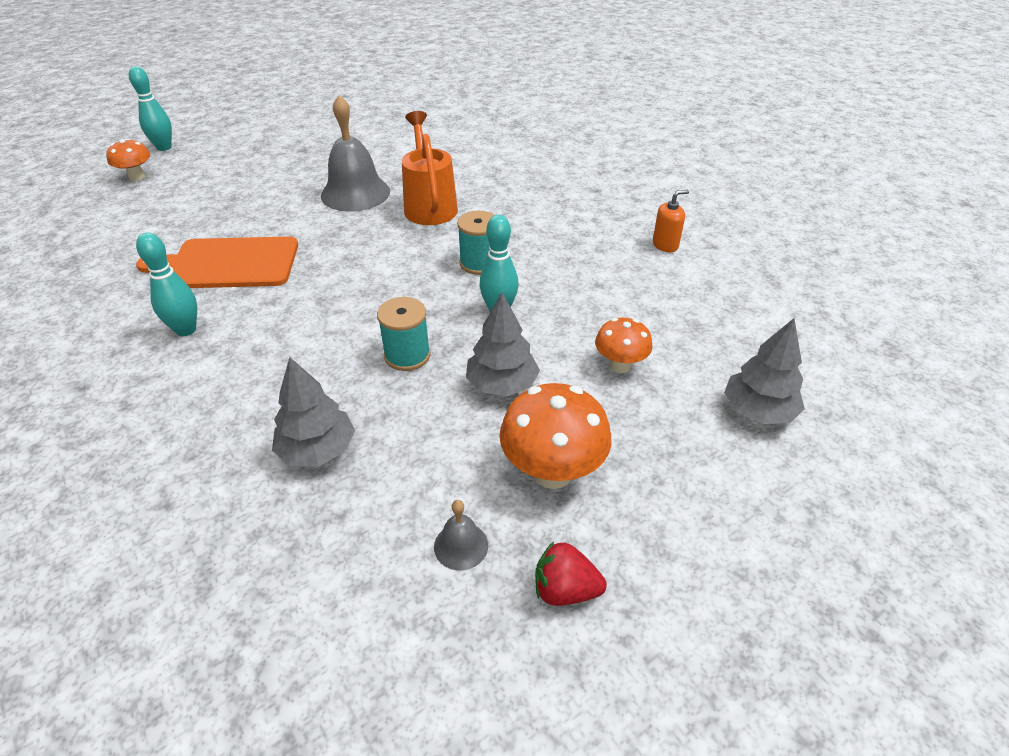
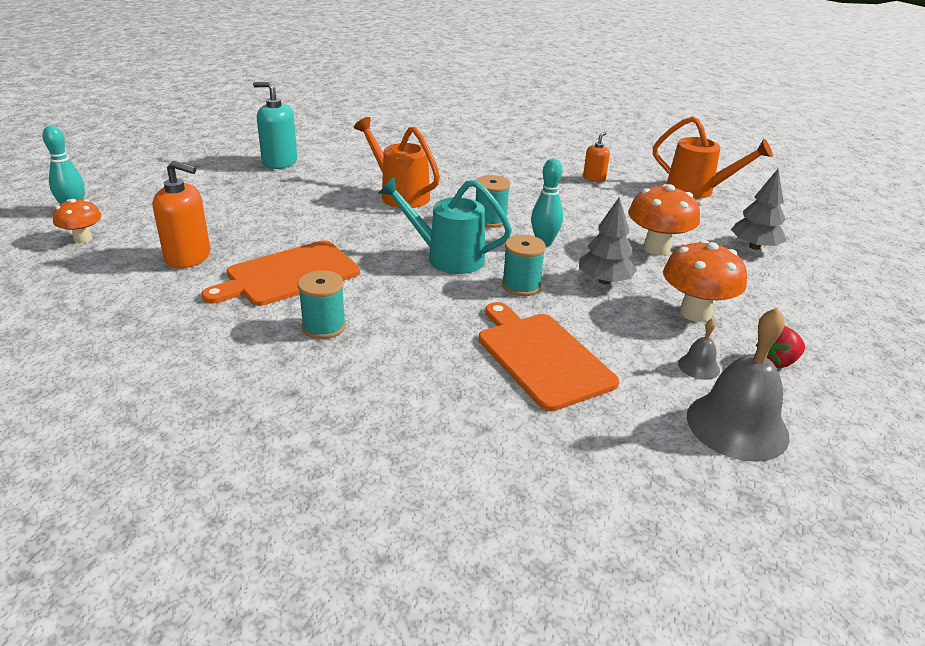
camera: 35 degrees left, 10 degrees down
(181, 219) = (188, 257): none -> orange soap dispenser
(186, 330) = (324, 327): turquoise bowling pin -> turquoise spool
(317, 450) = (542, 357): grey tree -> orange cutting board
(355, 193) = (326, 201): grey bell -> grey bell (737, 425)
(369, 139) = (279, 162): none -> turquoise soap dispenser
(380, 294) = (447, 257): none -> turquoise watering can
(620, 365) = (656, 248): orange mushroom -> orange mushroom, size x1.64
(783, 301) = (697, 190): none -> orange watering can

